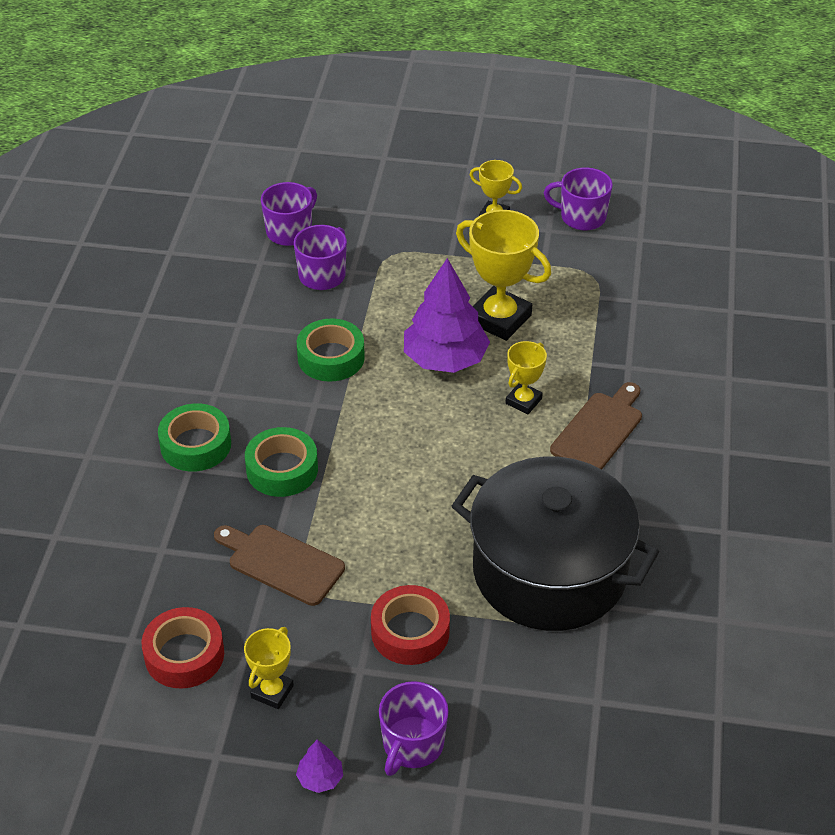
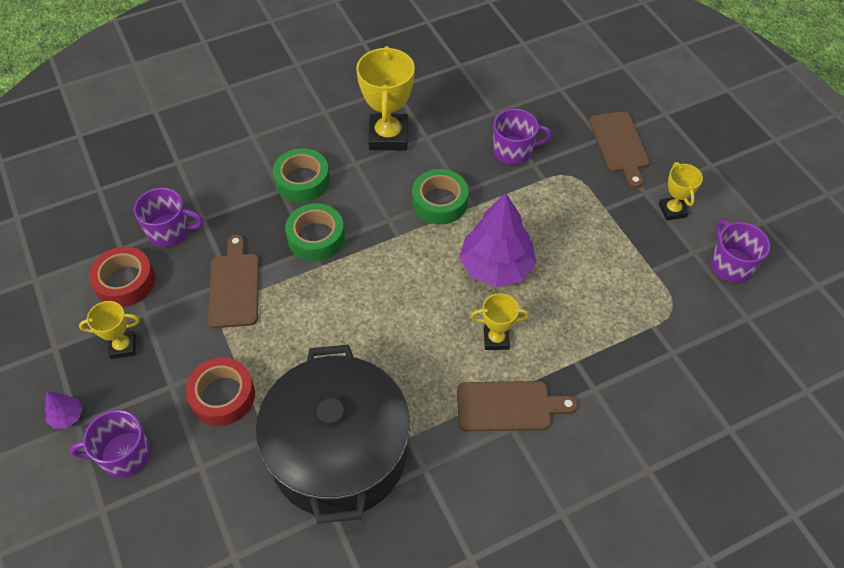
camera: 55 degrees right, 10 degrees up
(290, 231) = (538, 109): purple mug -> purple mug (170, 231)
(389, 205) = (619, 145): none -> brown cutting board
(499, 319) = (567, 276): yellow trophy -> yellow trophy (388, 136)

